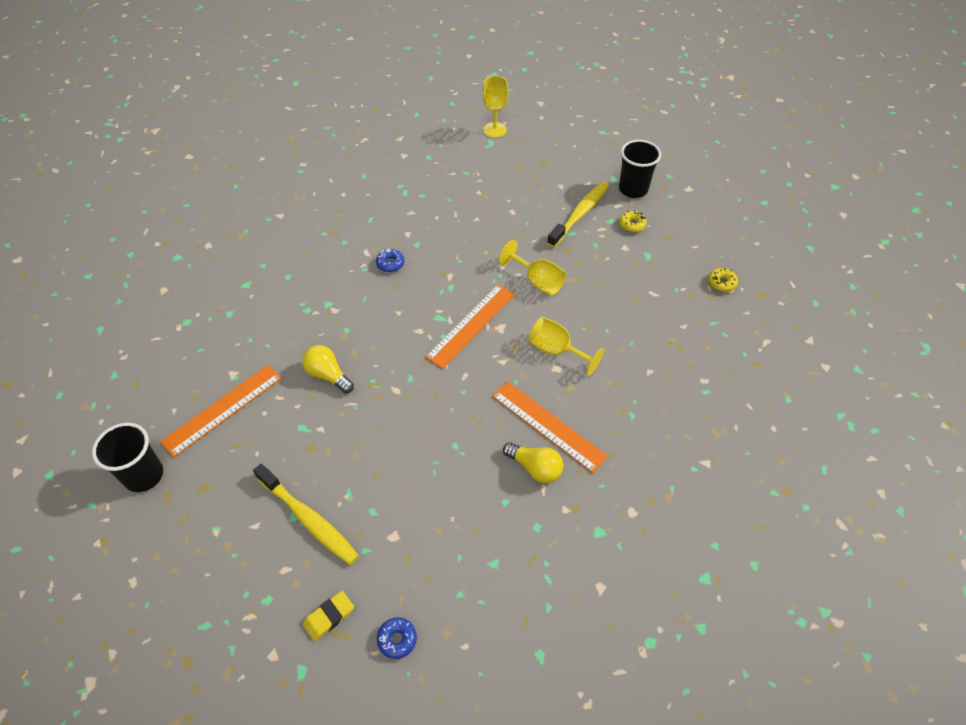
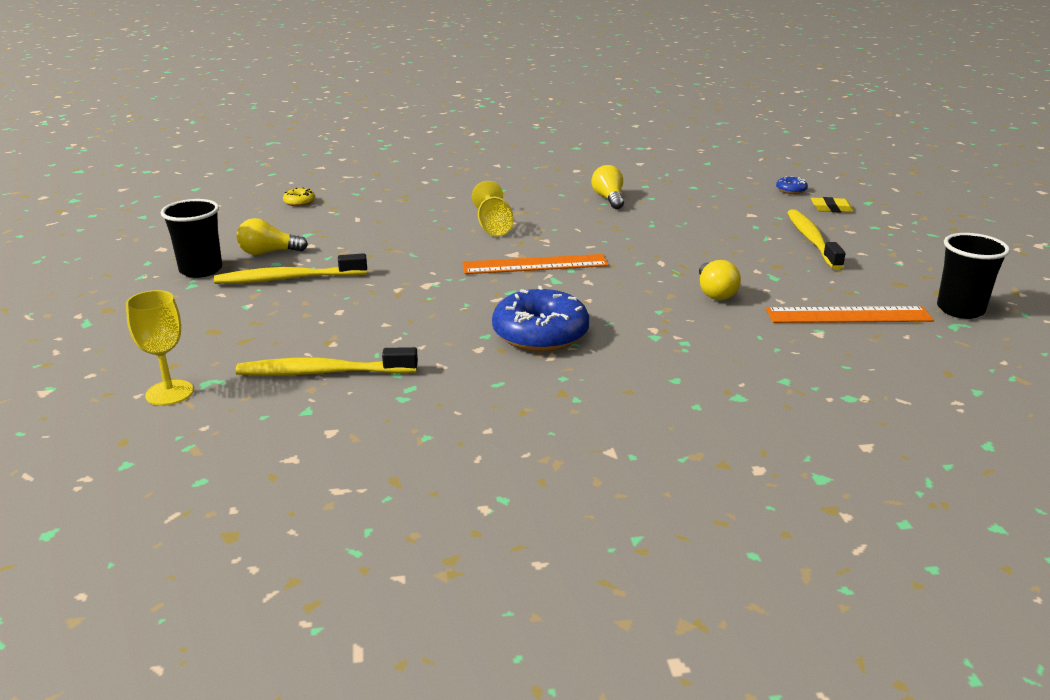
camera: 135 degrees left, 25 degrees down
(390, 264) = (540, 334): blue donut -> blue donut, size x2.29
(454, 175) = (323, 372): none -> yellow toothbrush
(538, 281) = (427, 261): yellow goblet -> none
(548, 426) = (568, 207): orange ruler -> none
(632, 225) = (268, 252): yellow donut -> yellow light bulb

